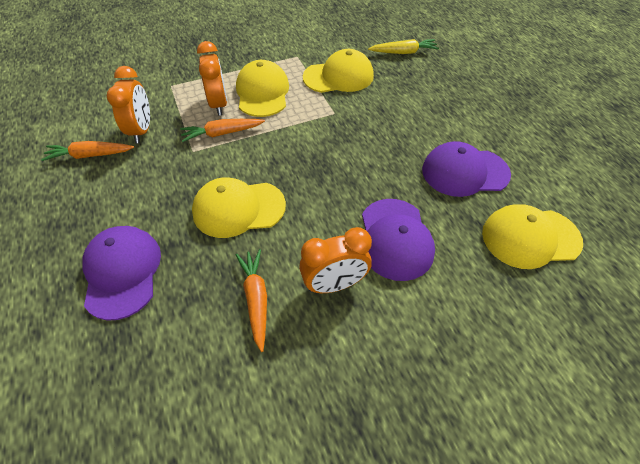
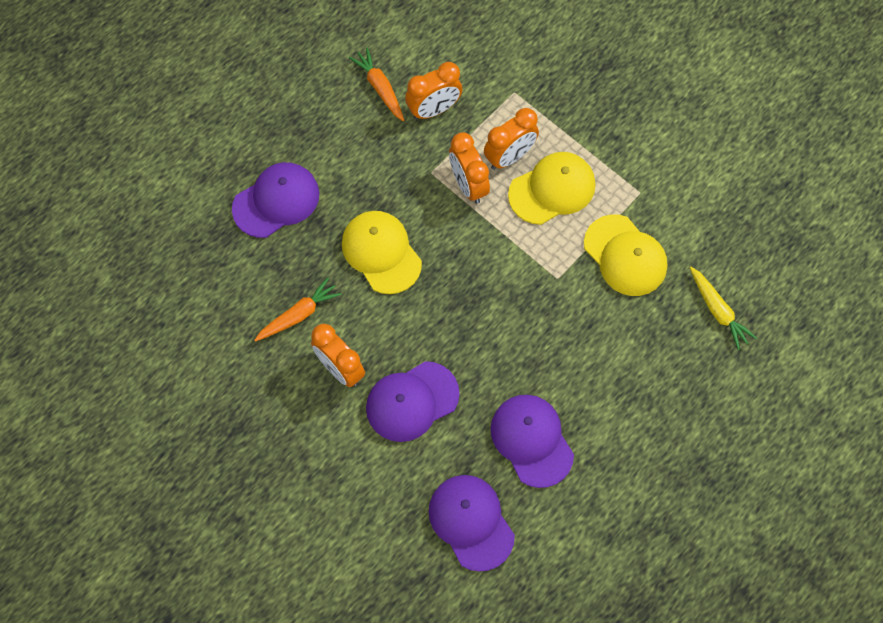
camera: 65 degrees right, 15 degrees up
(222, 133) = (468, 185): orange carrot -> orange clock
(530, 237) = (471, 522): yellow cap -> purple cap

